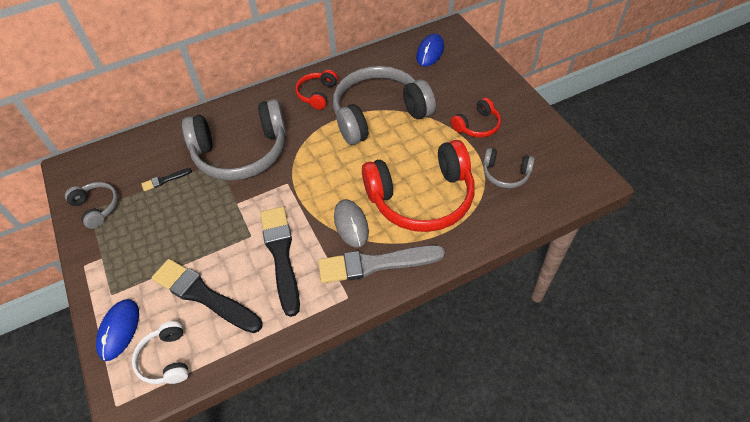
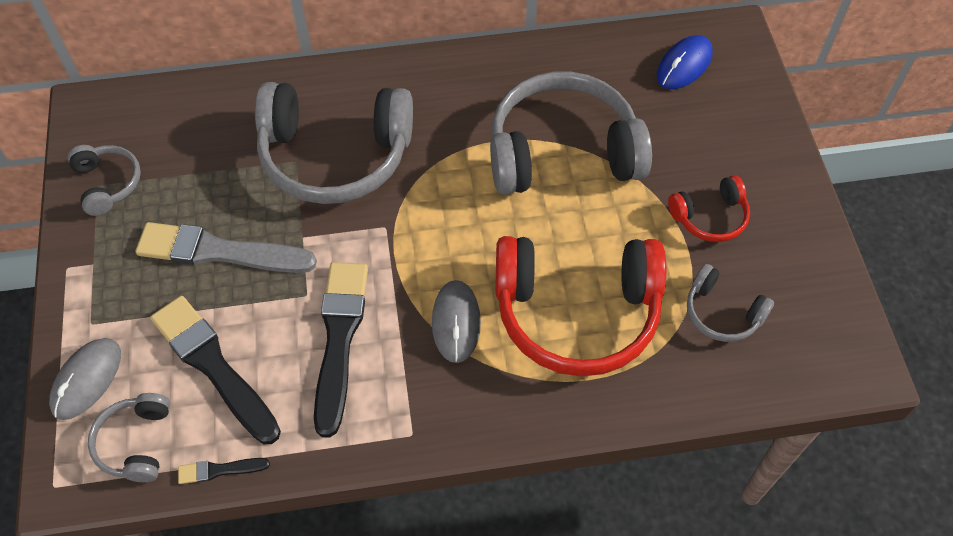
camera: 15 degrees right, 5 degrees up
(119, 330) = (87, 380): blue mouse -> grey mouse
(165, 180) = (213, 168): black brush -> black brush (220, 470)
(166, 359) = (136, 443): white headphones -> grey headphones
(317, 94) = (480, 90): red headphones -> none
(376, 264) = (471, 397): grey brush -> grey brush (220, 251)

